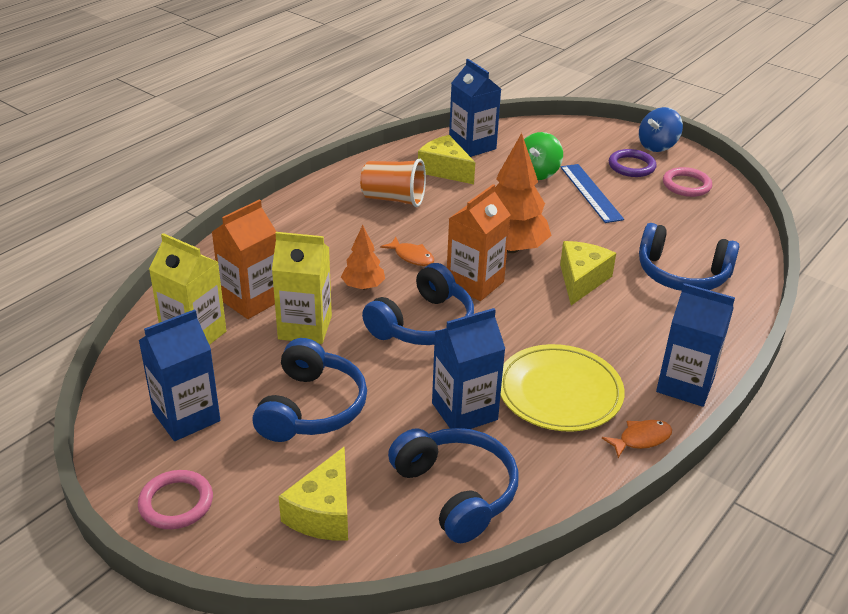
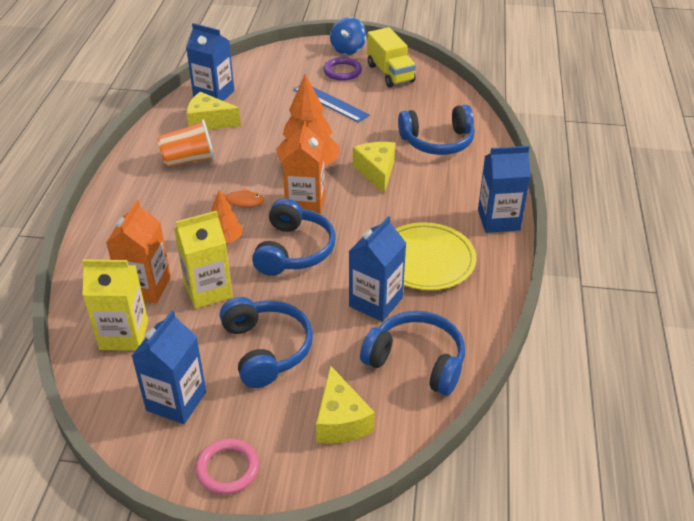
camera: 30 degrees left, 5 degrees up
(537, 173) = (280, 100): green spinning top -> none
(641, 439) = (501, 269): orange fish -> none
(686, 185) = (390, 73): pink ring -> yellow truck

